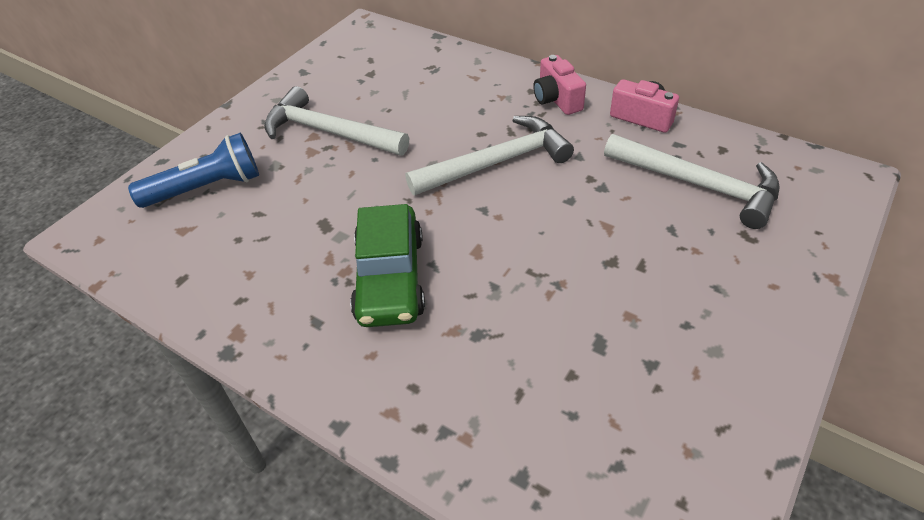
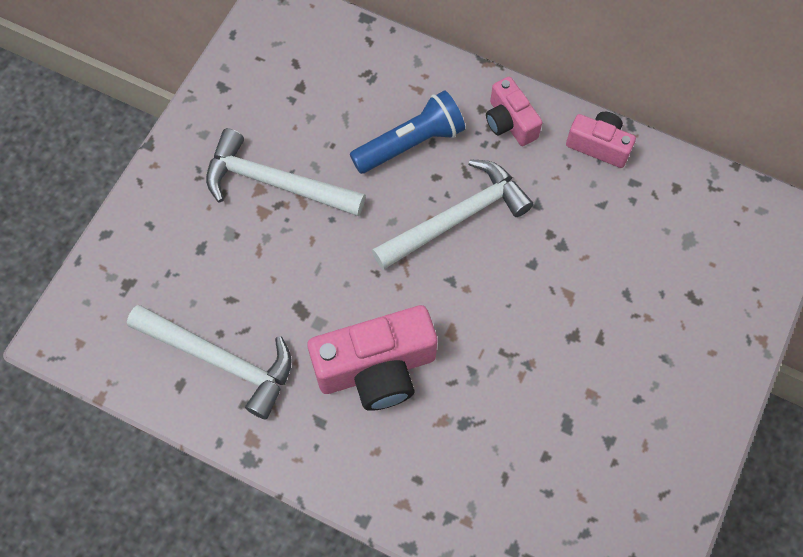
camera: 10 degrees left, 20 degrees up
(206, 188) = (167, 270): blue flashlight -> blue flashlight (410, 143)
(390, 278) = (376, 369): green car -> pink camera
(698, 185) = (652, 237): white hammer -> white hammer (221, 360)

